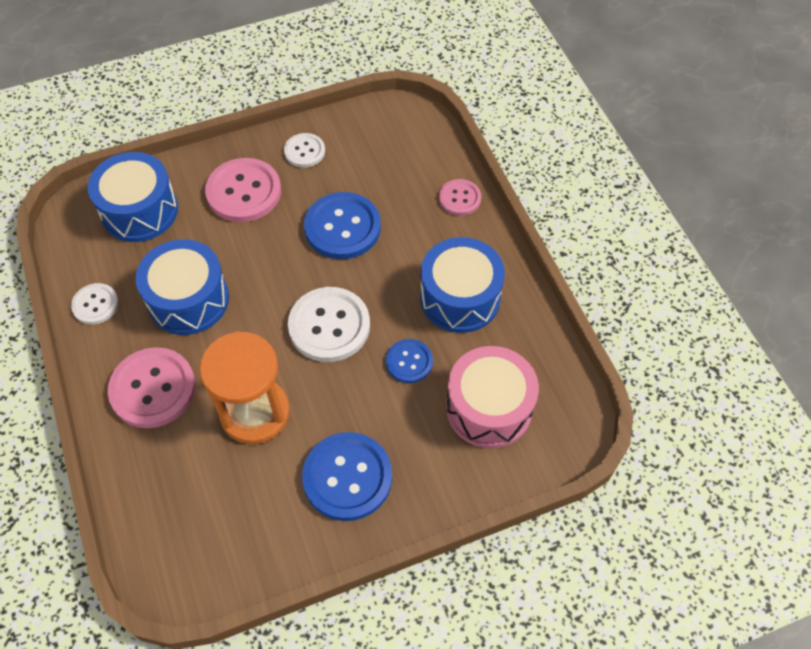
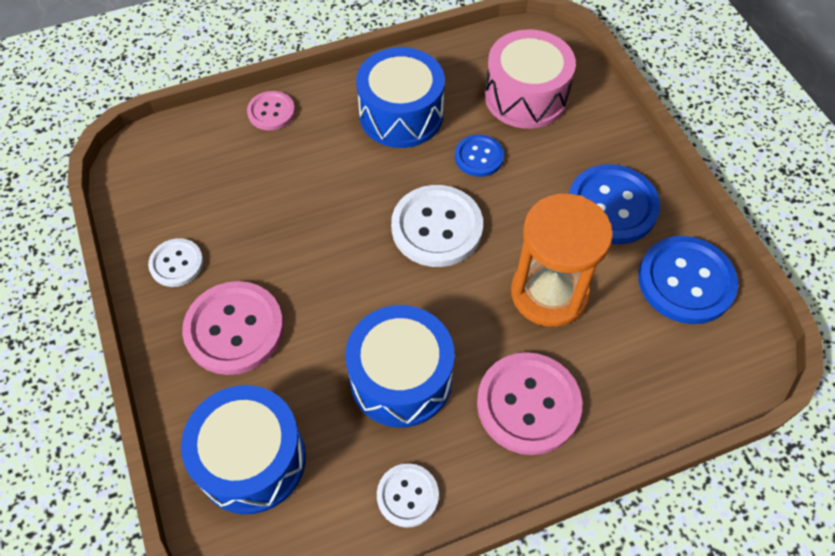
camera: 90 degrees left, 0 degrees up
(342, 227) = (302, 219): blue button -> blue button (686, 281)

